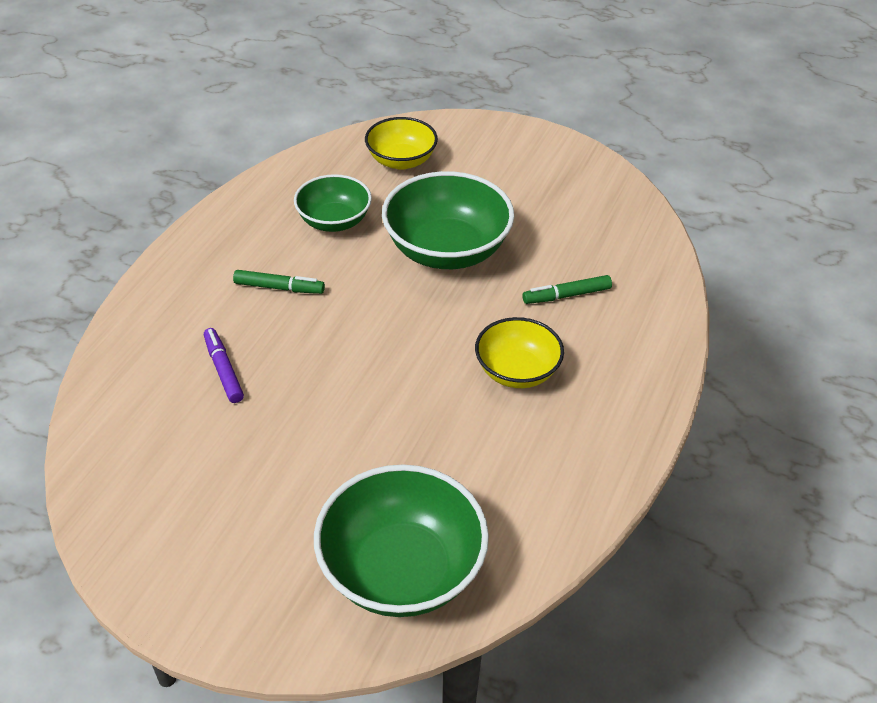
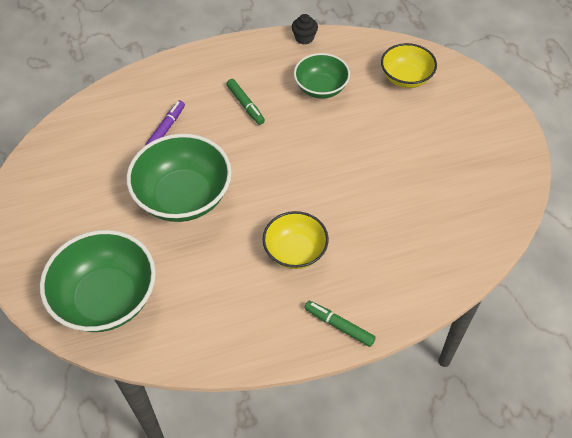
camera: 50 degrees right, 10 degrees up
(251, 190) = (304, 38): none -> black cupcake
(447, 250) = (356, 151): green bowl -> green bowl (183, 197)
(566, 295) = (383, 233): green marker -> green marker (339, 326)

